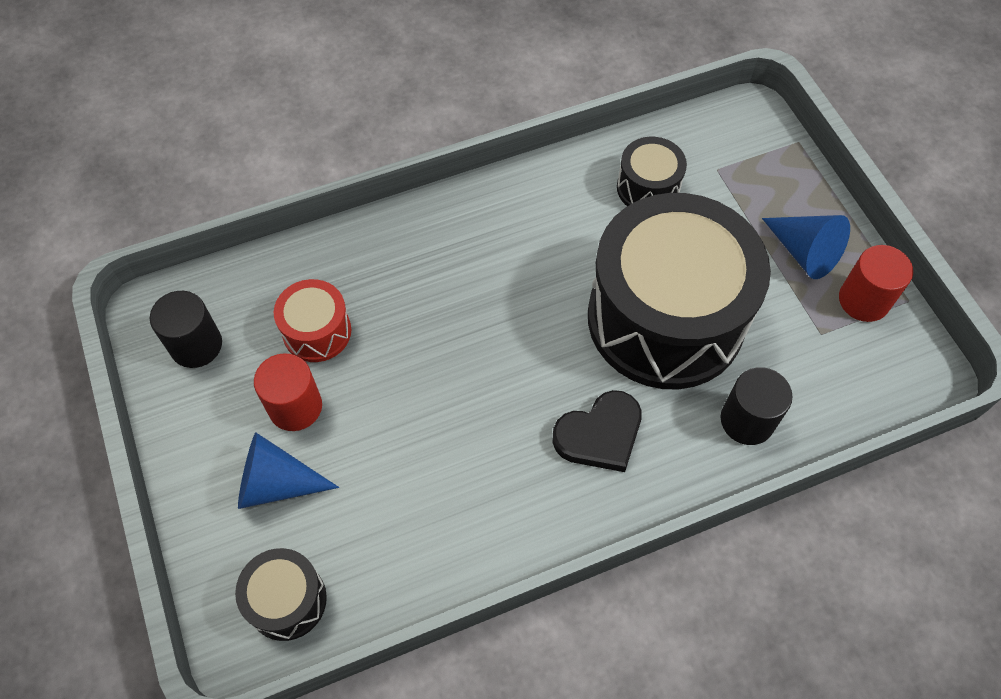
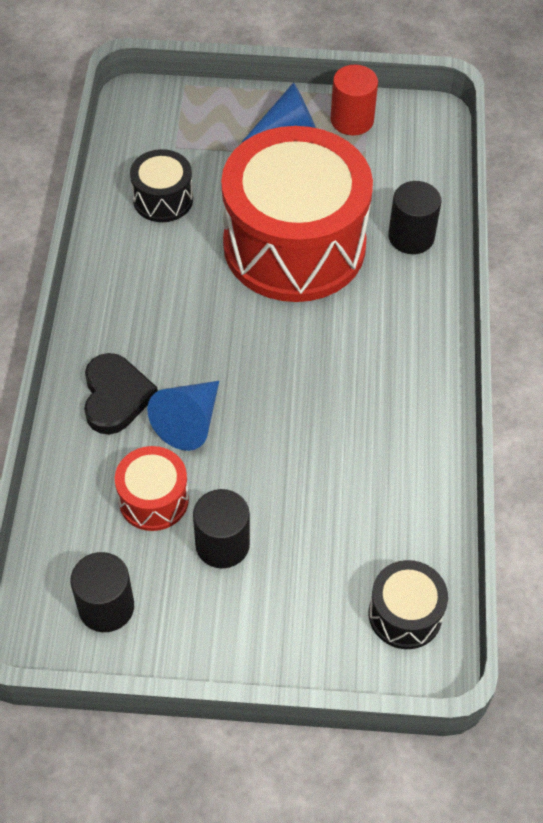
camera: 65 degrees left, 5 degrees down
(276, 483) = (291, 586): blue cone -> blue cone (189, 422)
(295, 407) = (222, 544): red cylinder -> black cylinder
(600, 434) = (372, 333): black heart -> black heart (115, 396)
(665, 318) = (294, 245): black drum -> red drum

